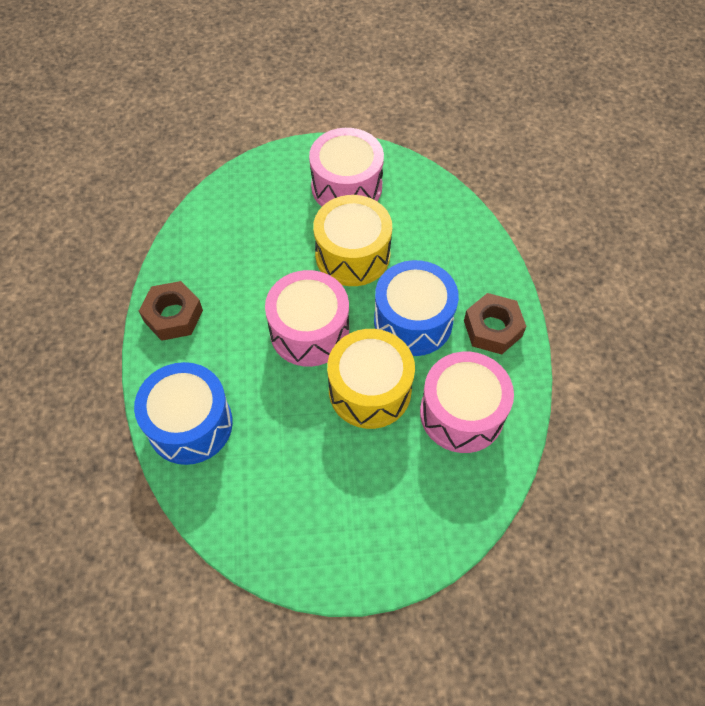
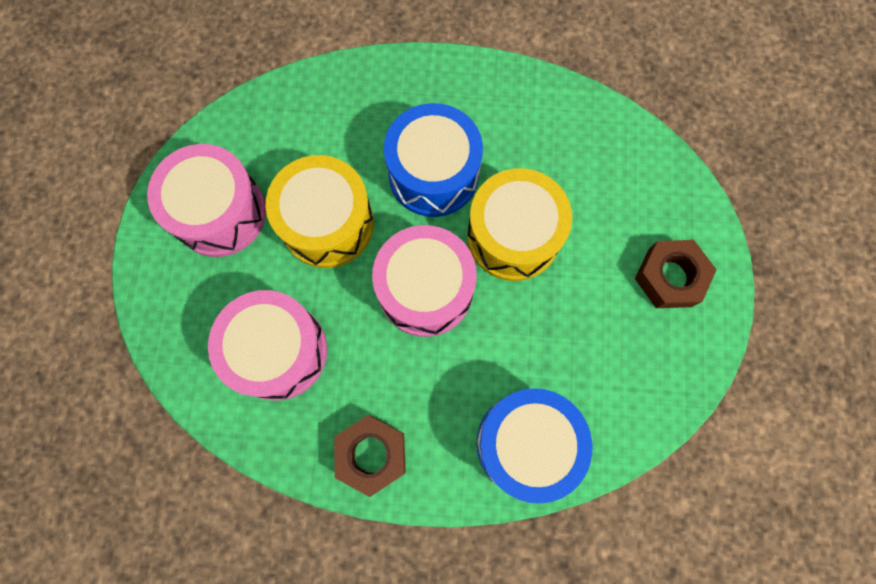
camera: 80 degrees left, 15 degrees up
(461, 413) = (554, 149): pink drum -> pink drum (278, 351)
(492, 328) = (458, 95): brown nut -> brown nut (670, 277)

